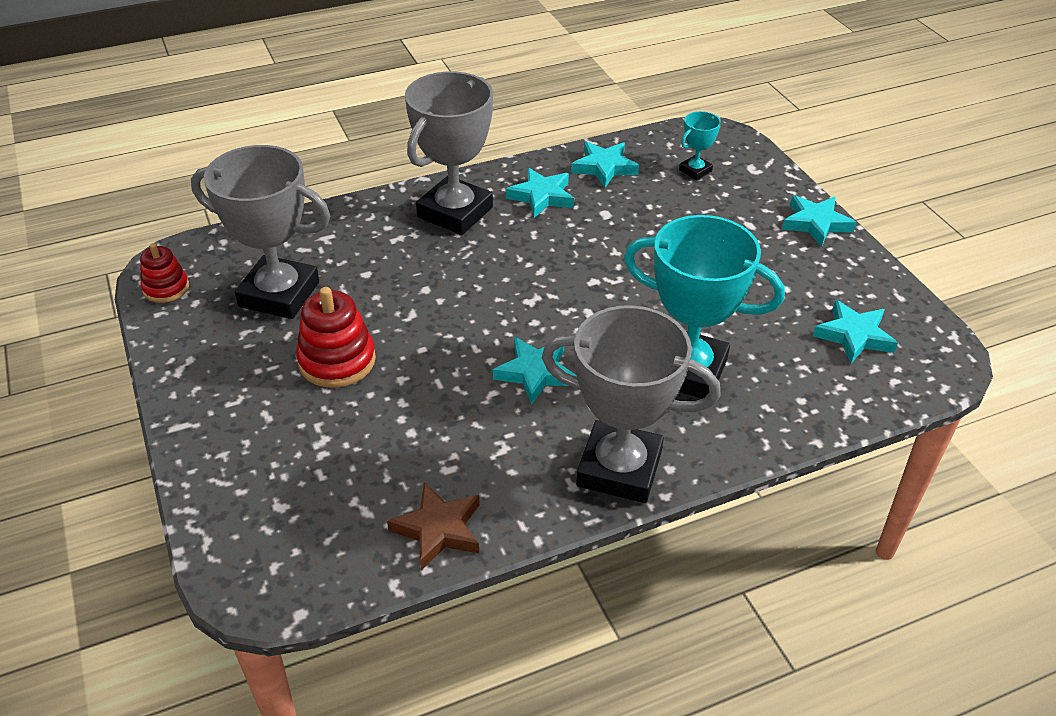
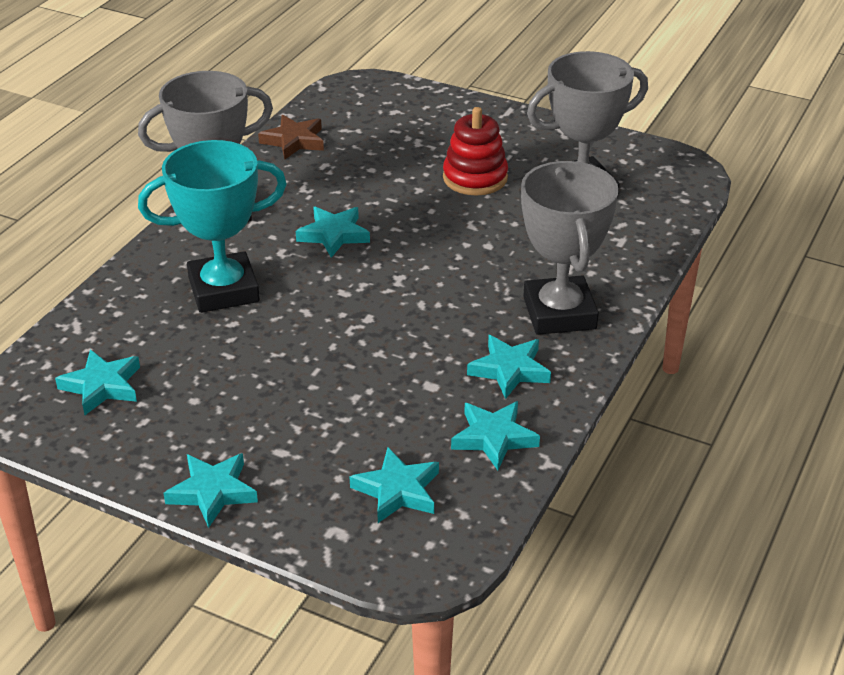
camera: 140 degrees right, 5 degrees down
(166, 288) = (657, 158): red stacking toy -> none
(695, 171) = (397, 490): turquoise trophy -> turquoise star

